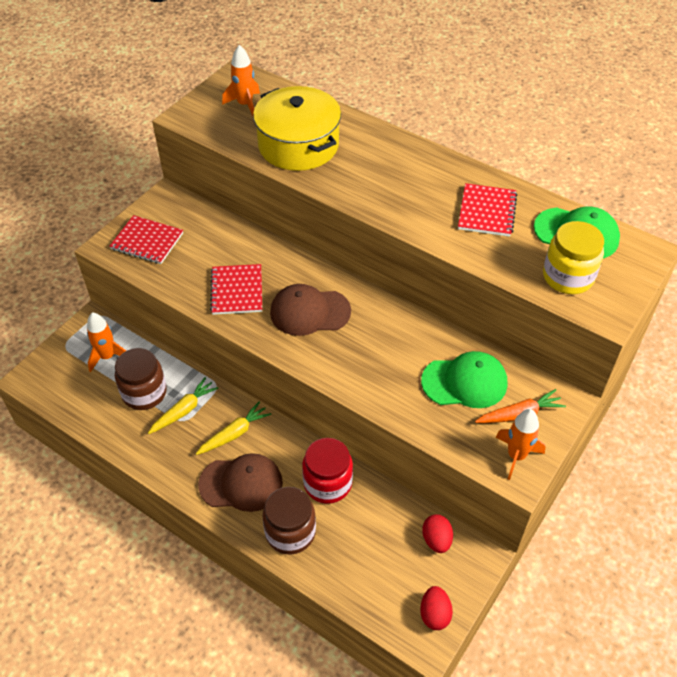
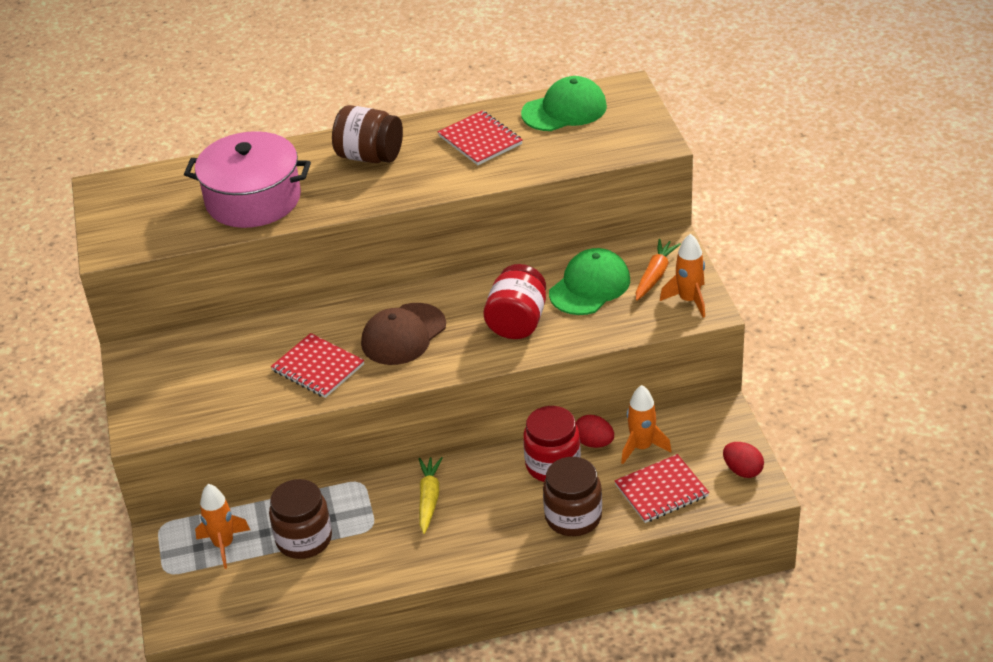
camera: 45 degrees left, 10 degrees down
(147, 241) = (172, 397): red notebook -> red notebook (661, 490)
(184, 410) = (360, 520): yellow carrot -> none
(241, 484) = (487, 523): brown cap -> none
(245, 104) = (150, 204): orange rocket -> orange rocket (642, 447)
(298, 145) = (253, 199): yellow pot -> pink pot
(384, 366) = (517, 322): none -> red jar
(403, 169) = (370, 156): none -> brown jar
(436, 540) = (680, 429): red egg -> red egg (594, 443)
(568, 277) = (599, 140): yellow jar -> none

